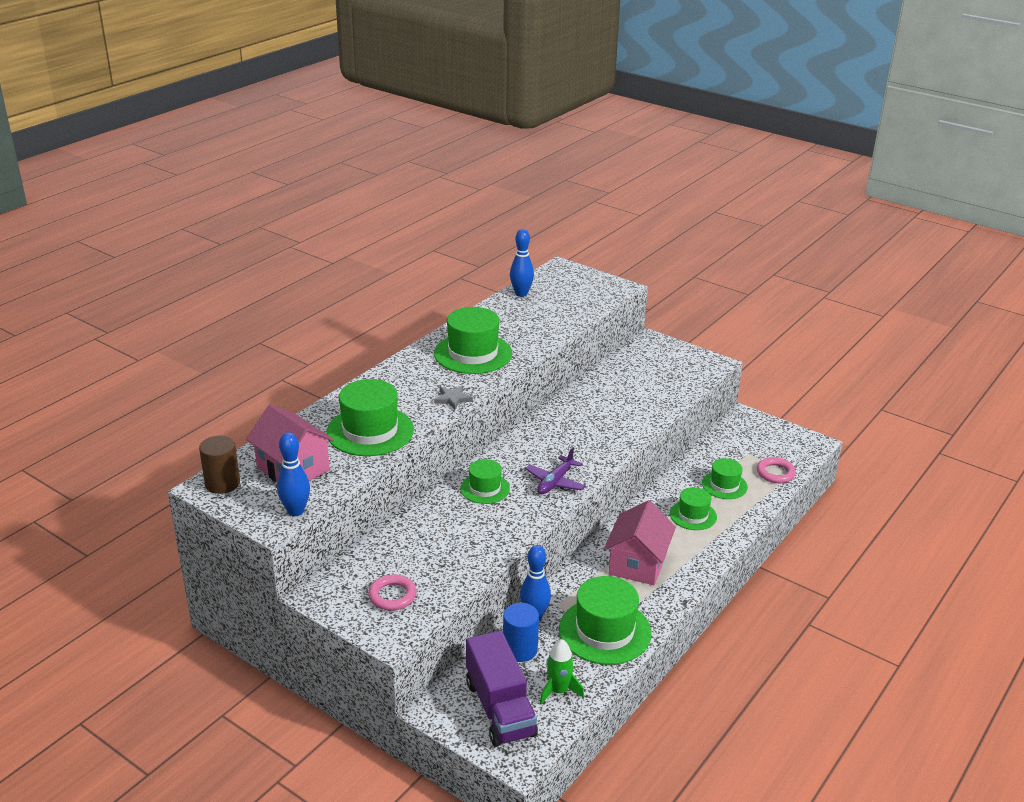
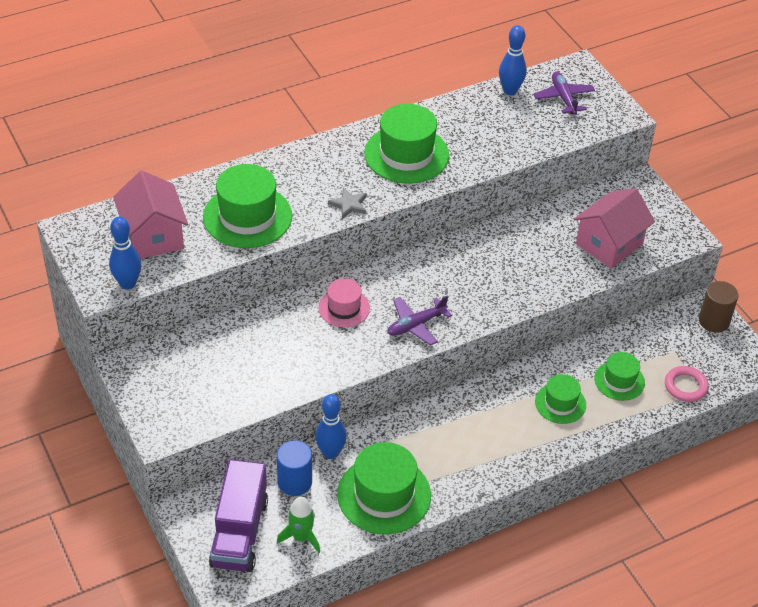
camera: 25 degrees right, 15 degrees up
(222, 483) = (85, 230): brown cylinder -> brown cylinder (713, 321)
(392, 596) = (187, 392): pink ring -> none
(485, 488) = (344, 308): green hat -> pink hat
(566, 288) = (563, 98): none -> purple plane
(637, 564) = (465, 436): pink house -> pink house (609, 244)

